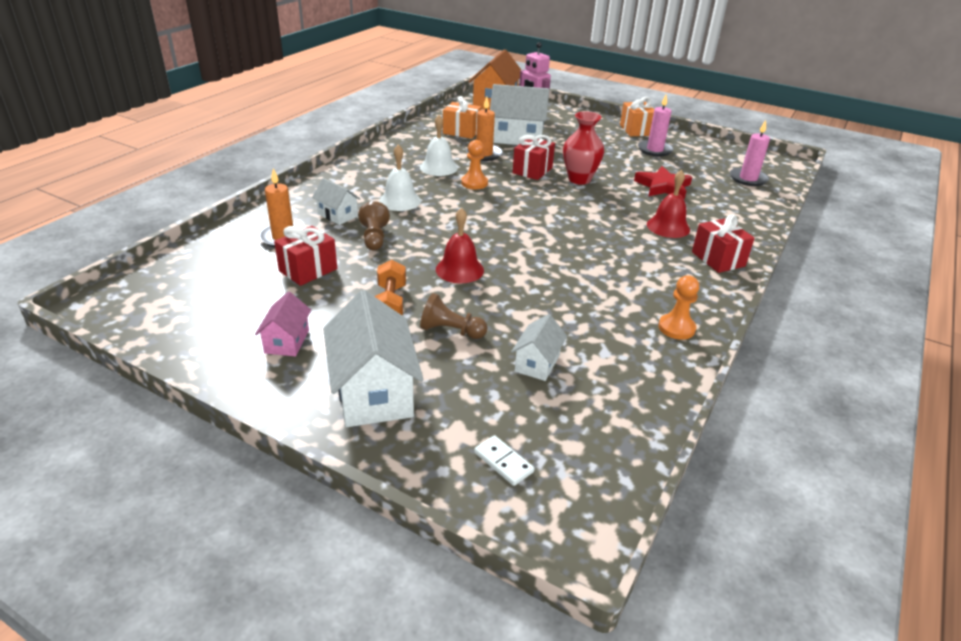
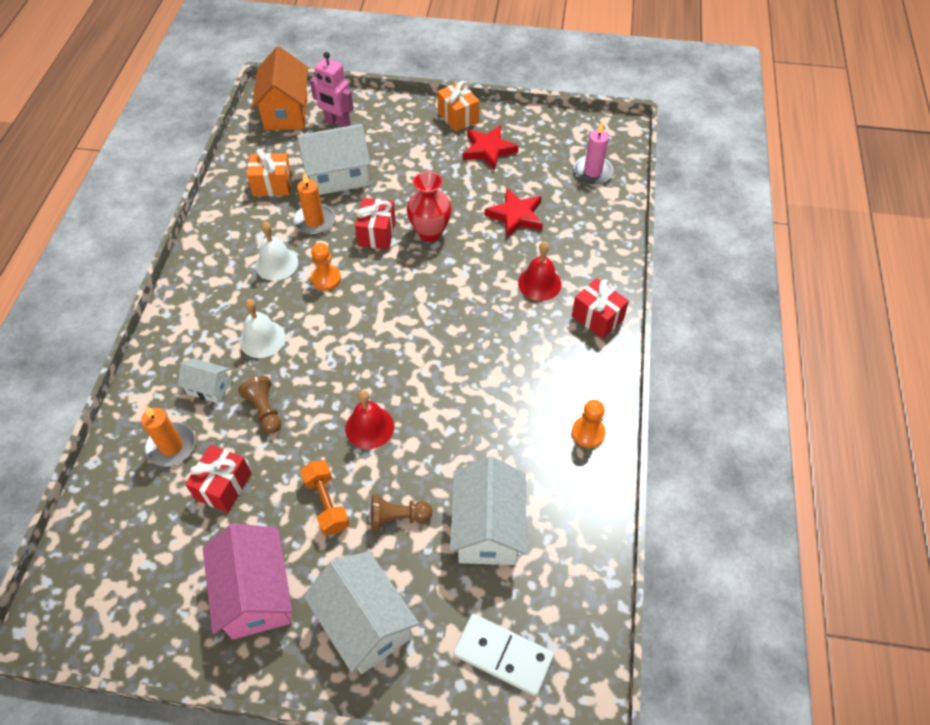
camera: 20 degrees left, 20 degrees up
(287, 341) = (256, 594): pink house -> pink house, size x1.88
(503, 462) = (503, 655): white domino -> white domino, size x1.86
(537, 363) = (488, 528): white house -> white house, size x1.88
(654, 150) = (488, 150): pink candle -> red star

